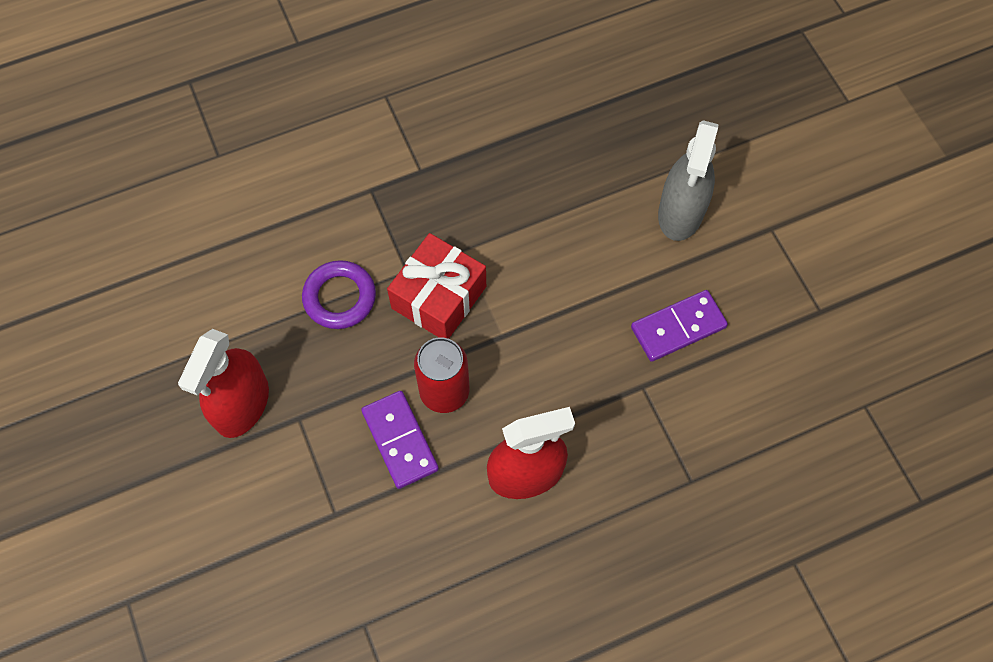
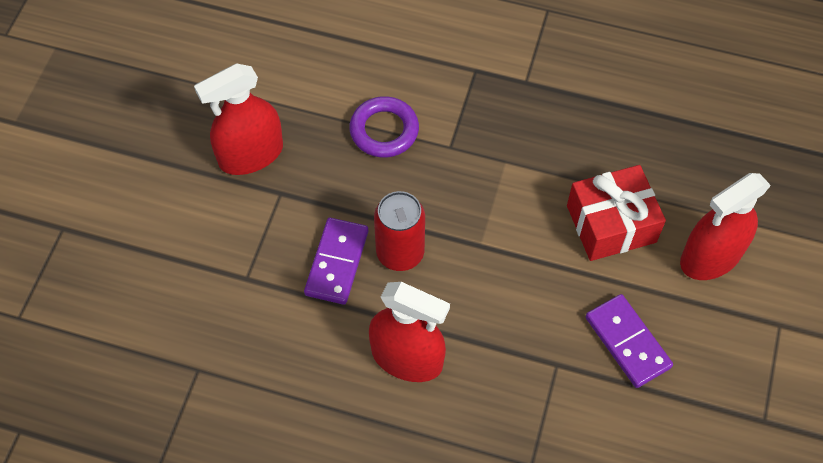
camera: 40 degrees right, 5 degrees down
(439, 297) = (457, 182): red gift -> red gift (611, 224)
(678, 327) = (627, 342): purple domino -> purple domino turned 45 degrees clockwise
(681, 212) = (710, 257): grey spray bottle -> red spray bottle

